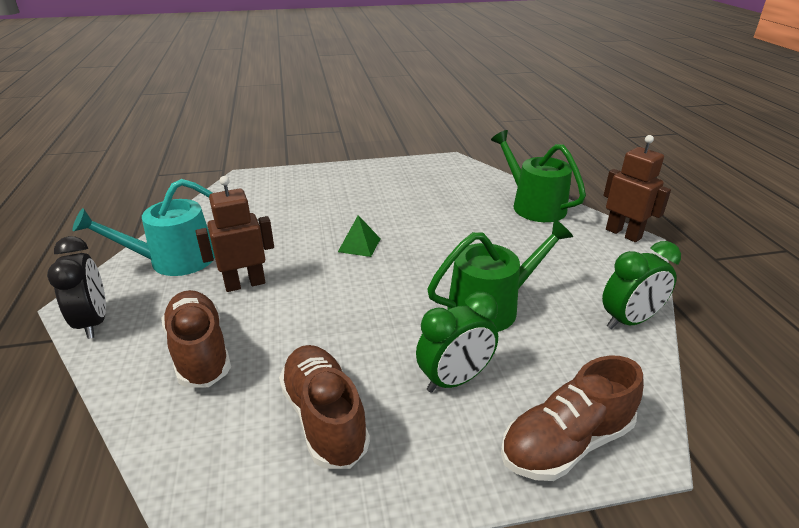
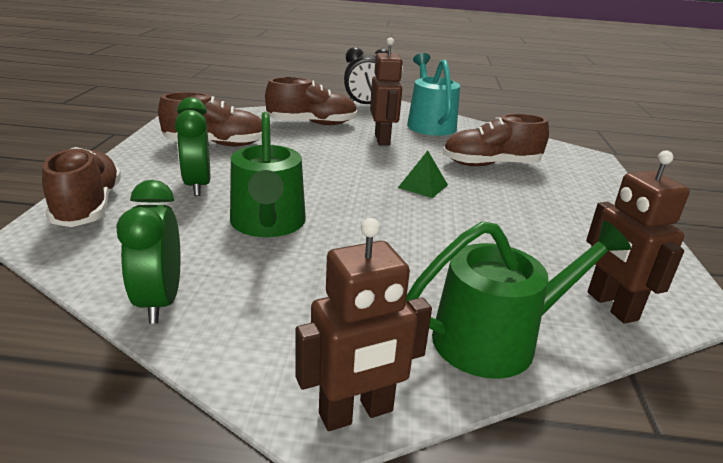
camera: 105 degrees right, 5 degrees down
(289, 218) = (490, 165): none -> brown shoe
(473, 178) = (611, 306): none -> brown robot

